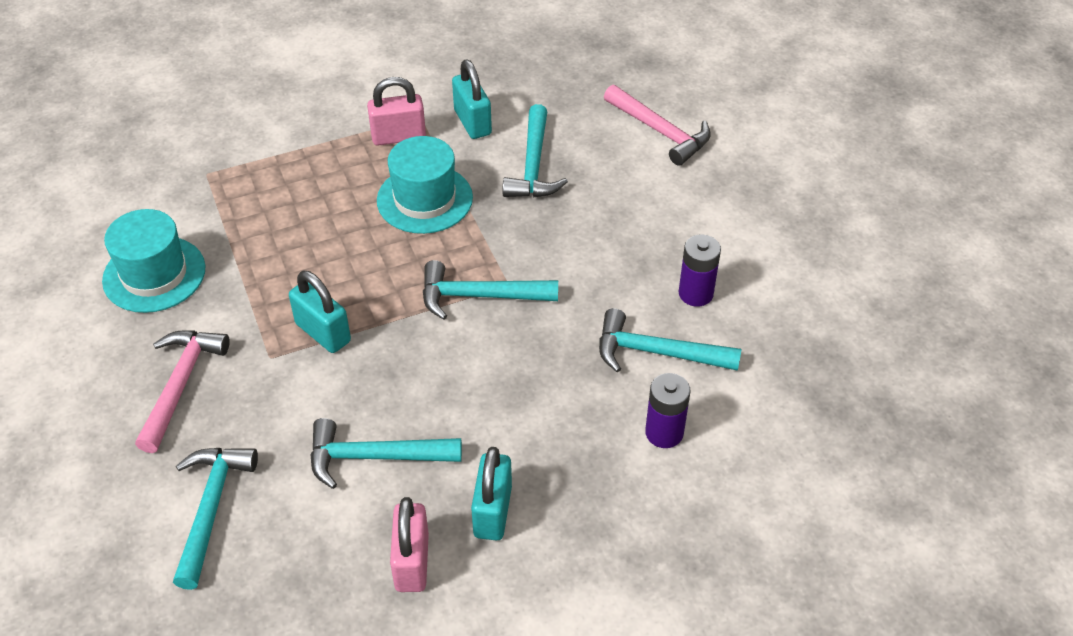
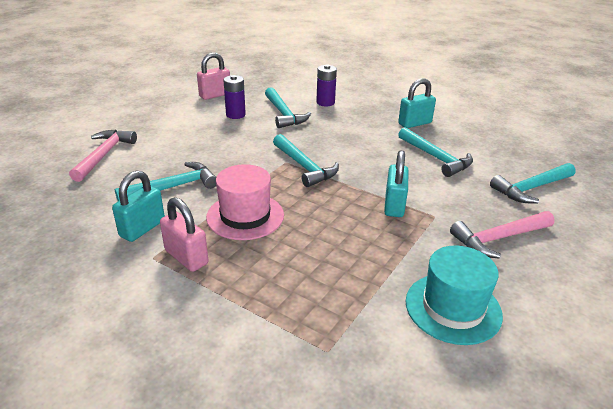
camera: 125 degrees left, 15 degrees down
(412, 562) = (462, 131): pink padlock -> pink padlock (215, 95)
(424, 199) = (245, 216): turquoise hat -> pink hat

